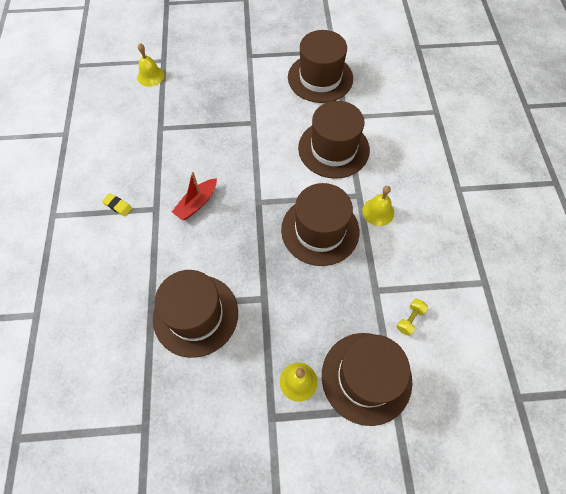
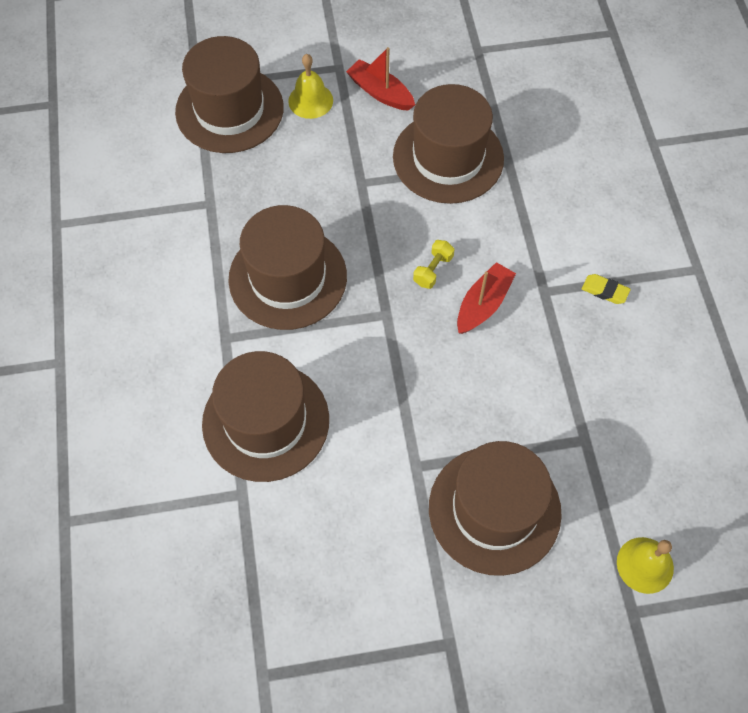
camera: 175 degrees right, 0 degrees up
(239, 385) = (380, 92): none -> red boat
(320, 78) = (292, 590): brown hat -> brown hat (494, 509)
(378, 211) = (196, 313): yellow bell -> none
(409, 319) = (168, 172): yellow dumbbell -> yellow dumbbell (433, 270)

